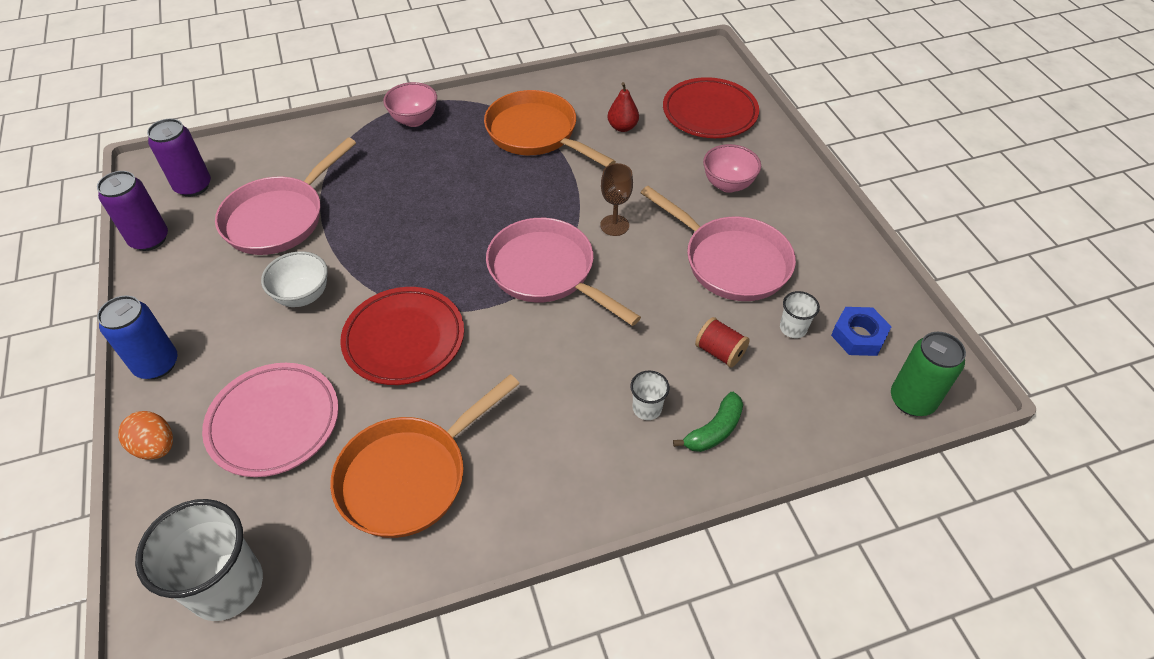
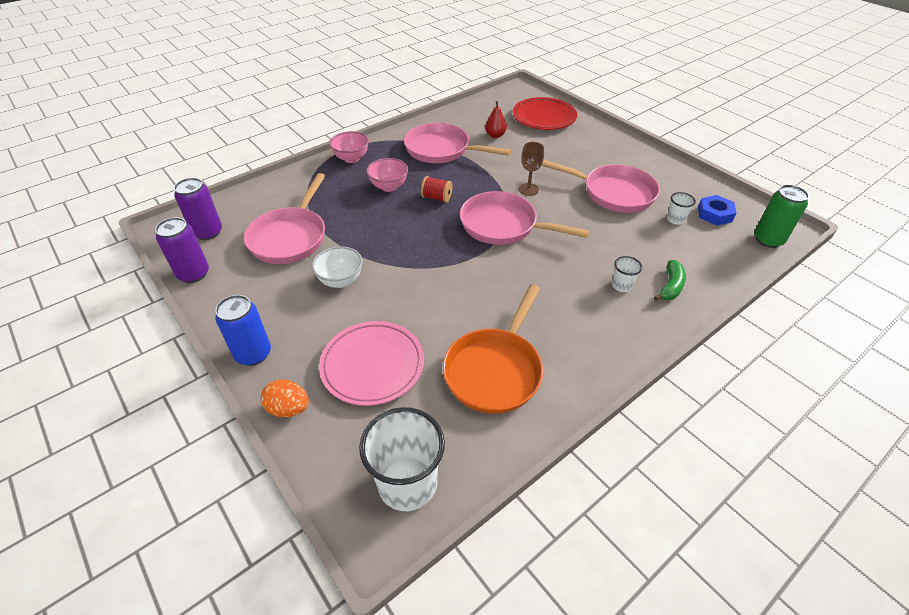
camera: 20 degrees left, 5 degrees down
(404, 339) = (433, 288): red plate -> none
(536, 134) = (441, 150): orange pan -> pink pan
(719, 352) = (642, 243): red spool -> red spool (436, 198)
(728, 184) = (582, 153): pink bowl -> pink bowl (389, 187)

